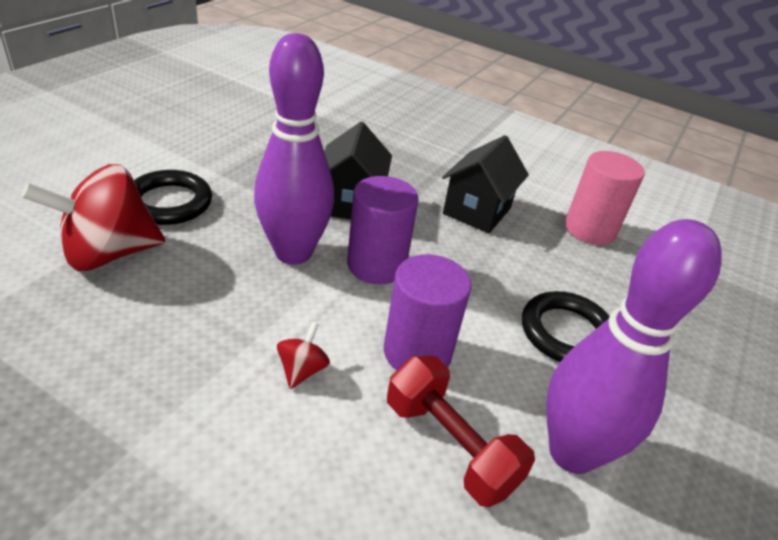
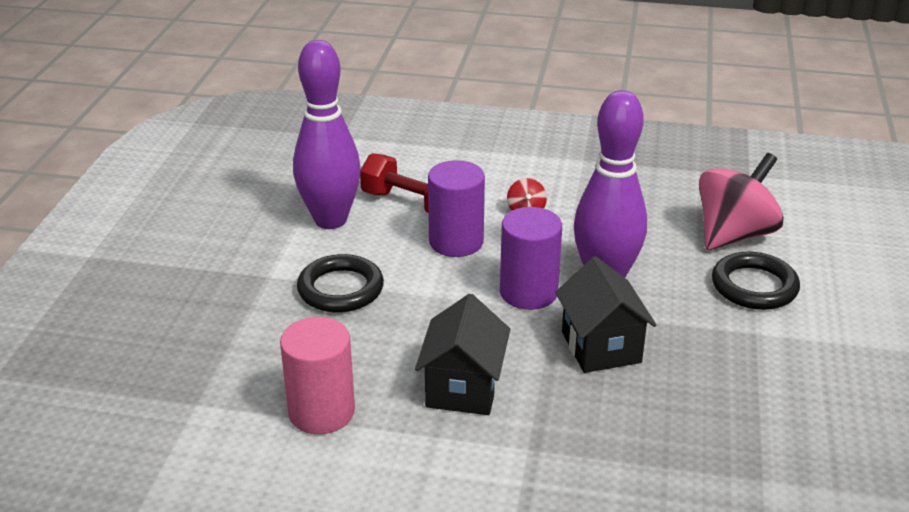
camera: 165 degrees right, 5 degrees down
(108, 253) = (734, 234): red spinning top -> pink spinning top

